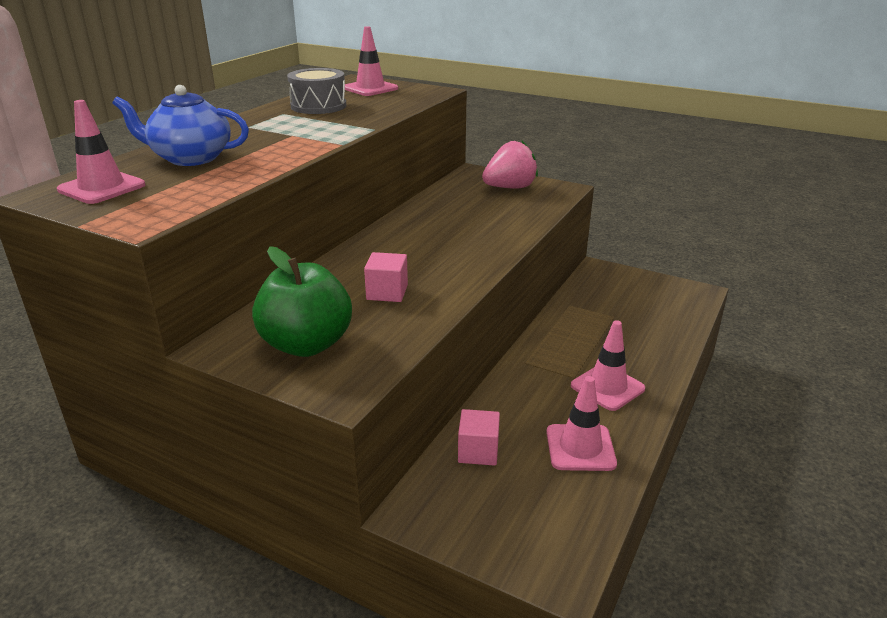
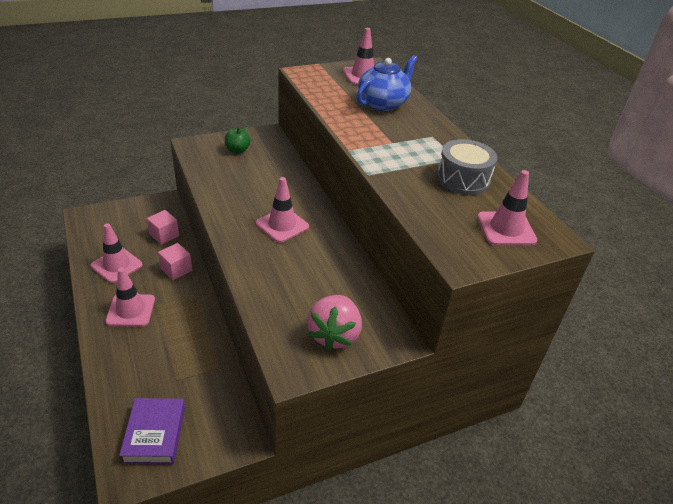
camera: 125 degrees right, 10 degrees up
(306, 344) = (237, 150): green apple -> green apple, size x0.52
(387, 292) = (249, 188): pink cube -> pink cube (176, 269)
(423, 249) = (282, 225): none -> pink traffic cone
(660, 299) = (155, 434): none -> purple book

